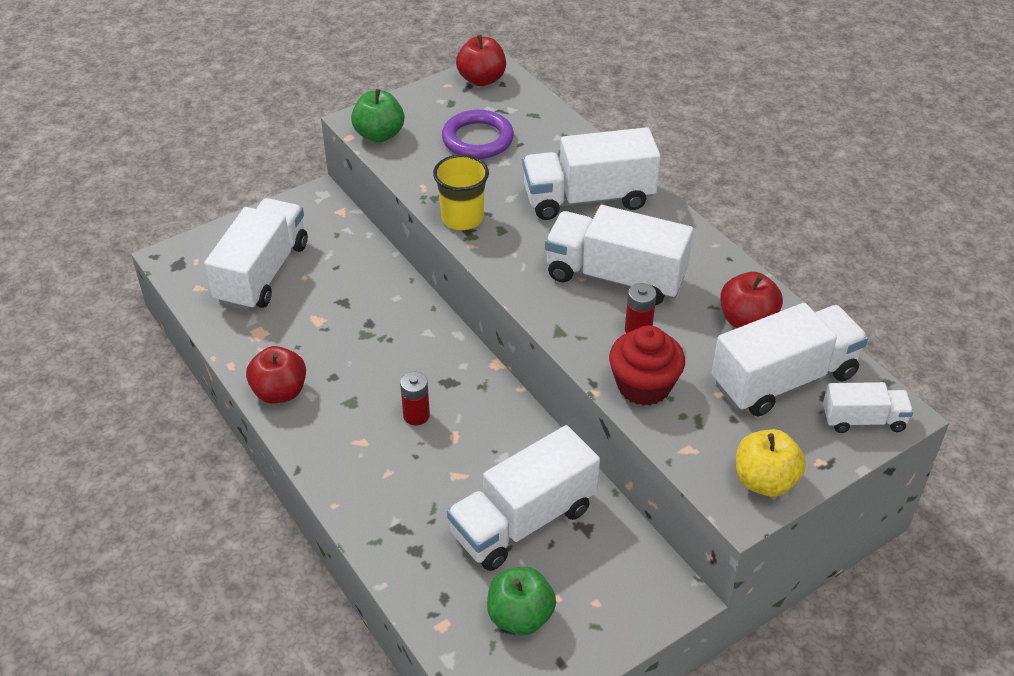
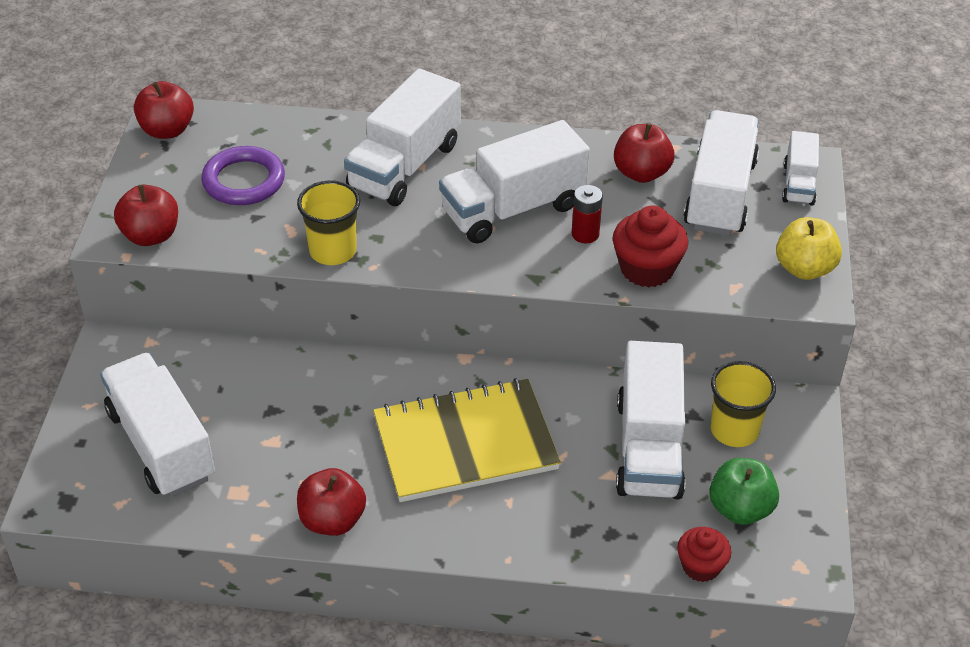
camera: 50 degrees left, 0 degrees up
(379, 135) = (151, 235): green apple -> red apple
(416, 415) = (465, 443): red battery -> yellow notebook
(437, 625) = (701, 566): none -> red cupcake
(599, 564) = (734, 430): none -> yellow cup
(863, 420) = (798, 184): white truck -> white truck turned 150 degrees clockwise

